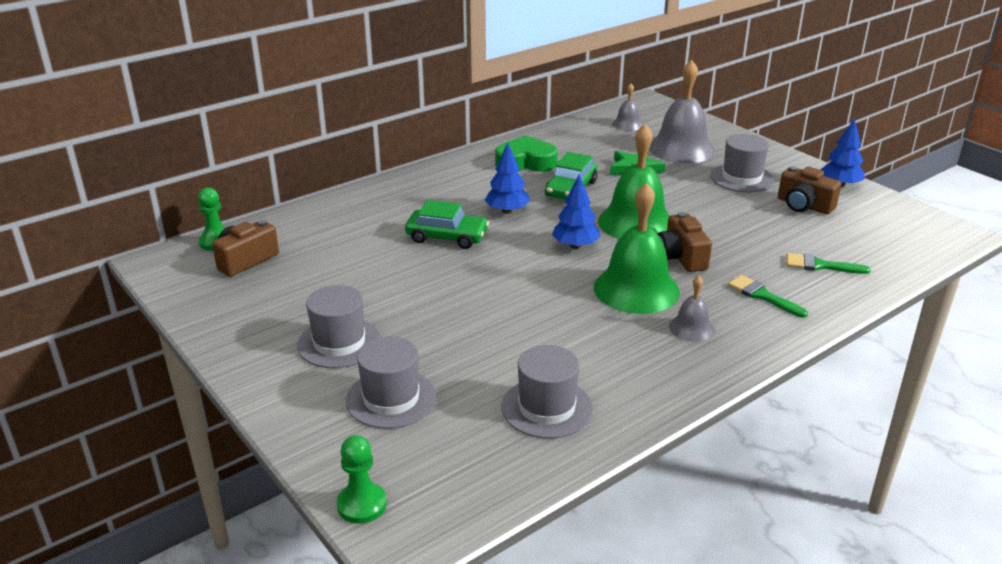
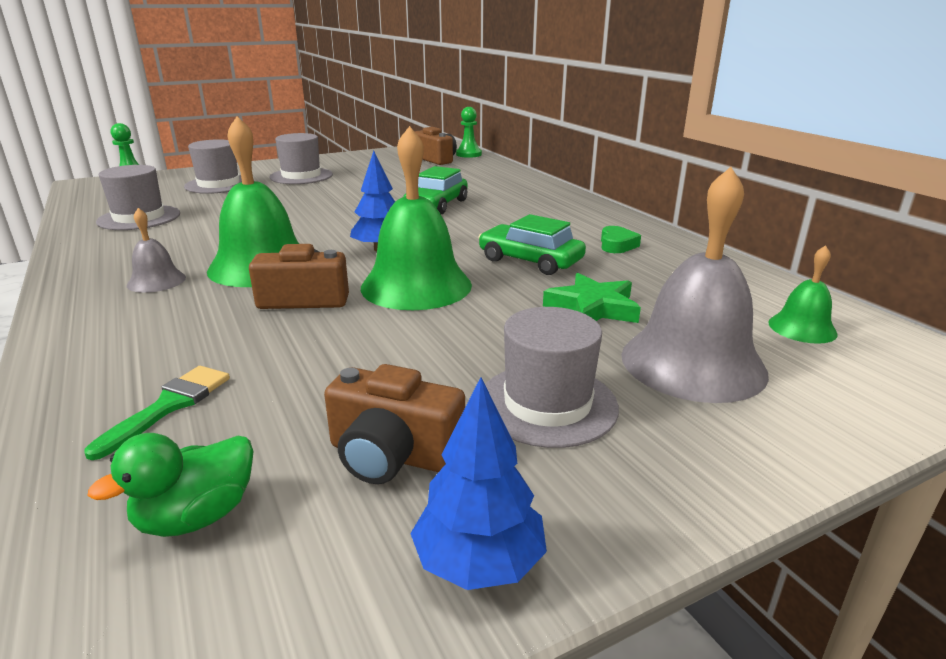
camera: 100 degrees right, 5 degrees down
(507, 211) = (481, 228): blue tree -> none
(526, 162) = (617, 245): green heart -> green heart, size x0.54
(627, 124) = (802, 328): grey bell -> green bell
(762, 296) = (157, 334): green brush -> none
(804, 205) = (392, 455): brown camera -> brown camera turned 120 degrees counterclockwise
(871, 236) = (197, 516): none -> green duck

